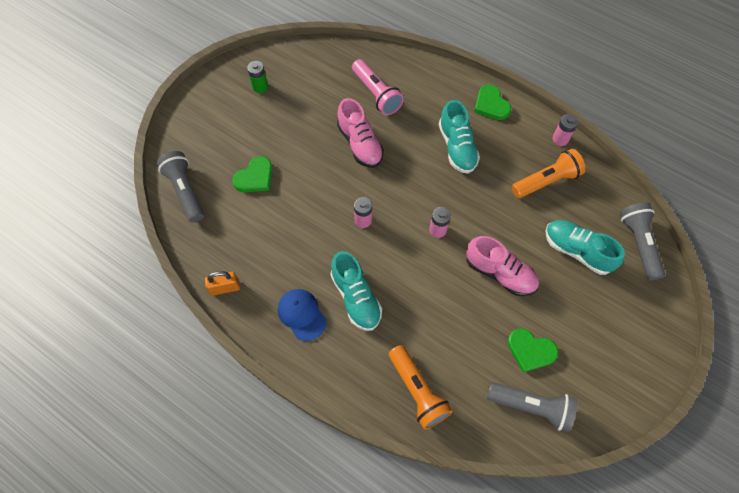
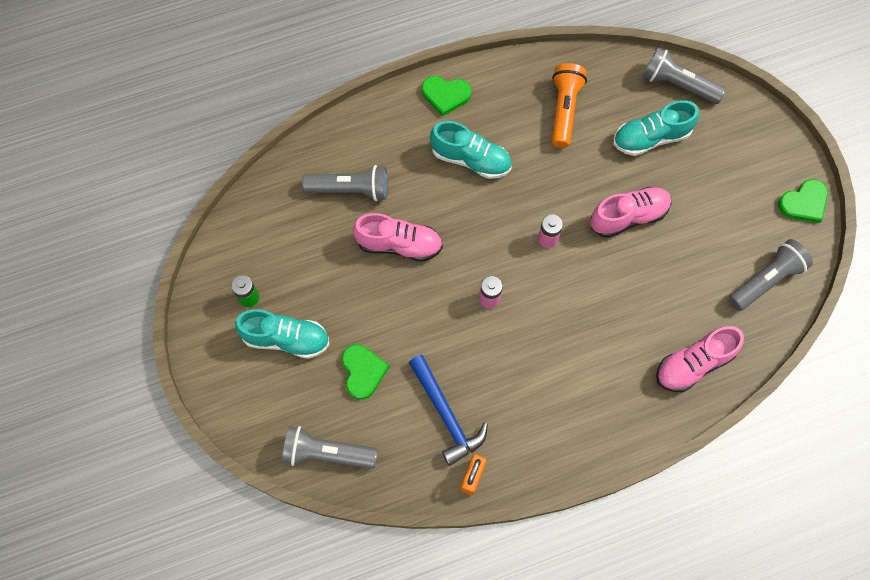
camera: 55 degrees left, 5 degrees up
(259, 244) = (446, 414): none -> blue hammer
(302, 314) = (551, 420): blue cap -> none
(356, 297) = (567, 358): turquoise shoe -> turquoise shoe (286, 339)
(376, 94) = (350, 189): pink flashlight -> grey flashlight
(417, 391) = (693, 364): orange flashlight -> pink shoe
(530, 350) = (717, 244): green heart -> green heart (804, 203)
(560, 139) = (529, 65): pink battery -> none

